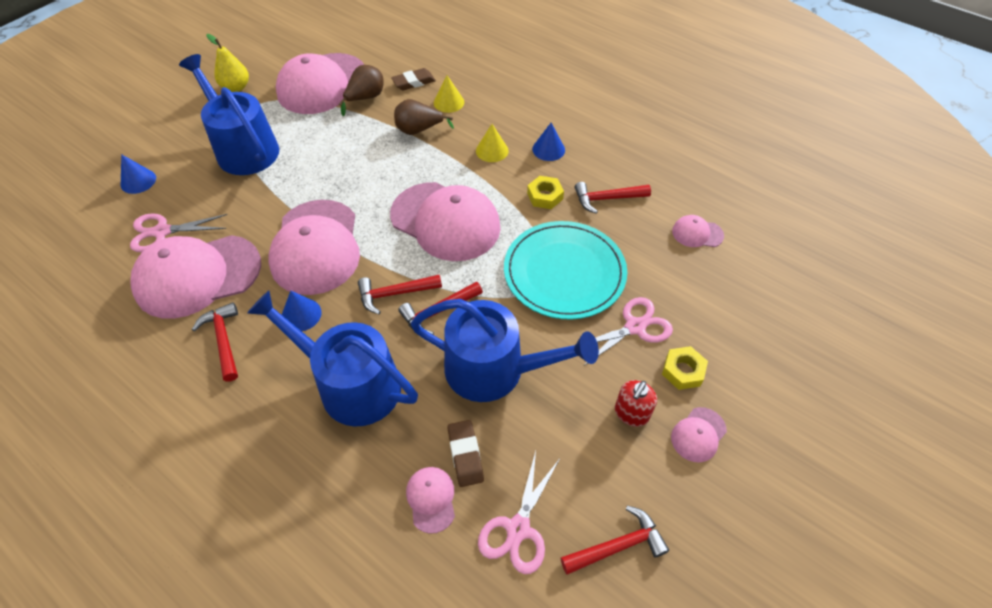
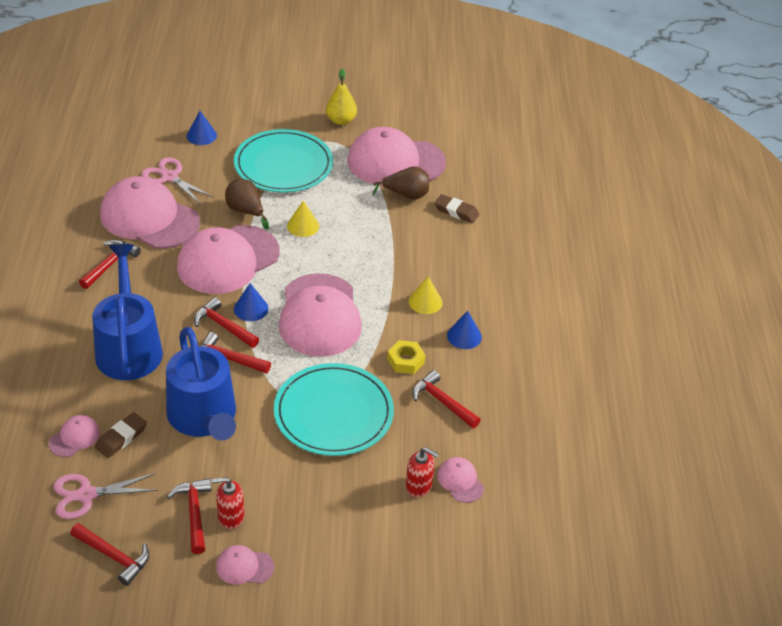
camera: 50 degrees right, 10 degrees down
(243, 148) = (283, 165): blue watering can -> turquoise plate
(301, 314) = (163, 288): blue cone -> blue cone (251, 308)
(419, 130) = (403, 246): brown pear -> brown pear (246, 211)
(449, 102) = (455, 245): yellow cone -> yellow cone (303, 226)
(608, 442) = (194, 513): none -> red hammer
(635, 327) = (317, 483): pink scissors -> none
(683, 371) = (298, 532): yellow nut -> none
(685, 261) = (419, 486): none -> red soap dispenser

